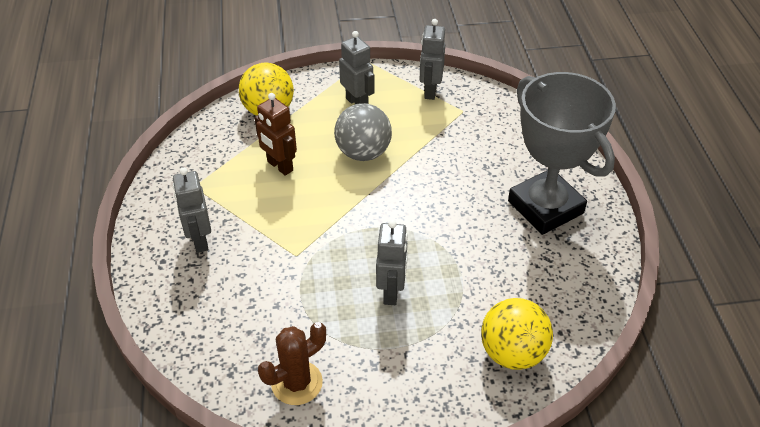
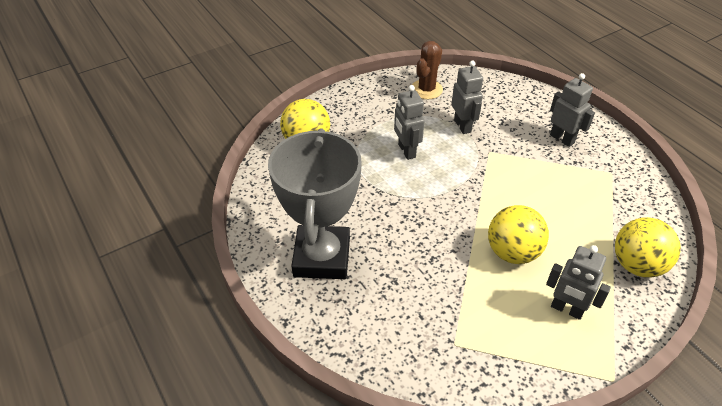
camera: 155 degrees right, 0 degrees up
(279, 166) = (568, 213): brown robot -> none
(363, 153) = (512, 252): grey ball -> yellow ball
(430, 91) = (507, 360): grey robot -> grey robot (463, 126)
(545, 207) = (322, 257): grey trophy -> grey trophy turned 60 degrees clockwise

